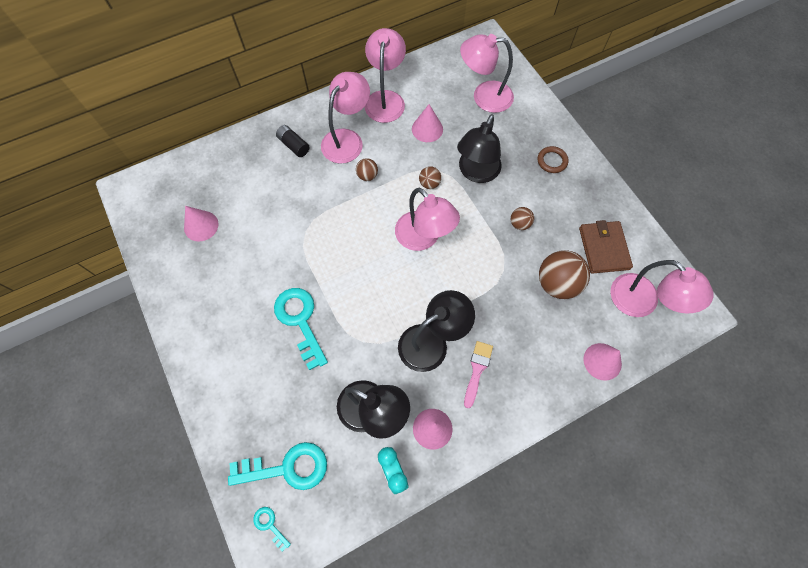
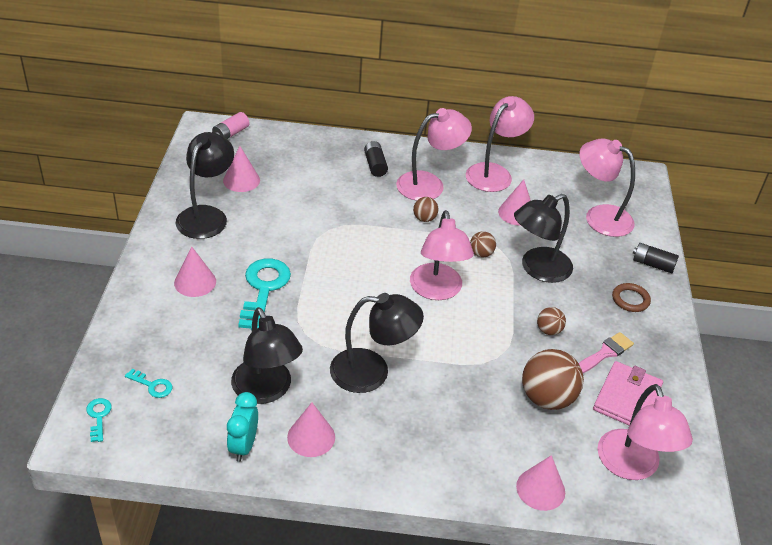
camera: 30 degrees right, 25 degrees down
(155, 183) = (231, 134): none -> pink battery
(201, 279) = (206, 215): none -> black lamp
(243, 350) = (195, 282): none -> pink cone
(287, 468) = (152, 385): turquoise key -> turquoise key, size x0.47
(477, 370) = (398, 418): pink brush -> pink brush (605, 353)
(545, 119) = (652, 264): none -> black battery
(603, 248) = (627, 398): brown wallet -> pink wallet

